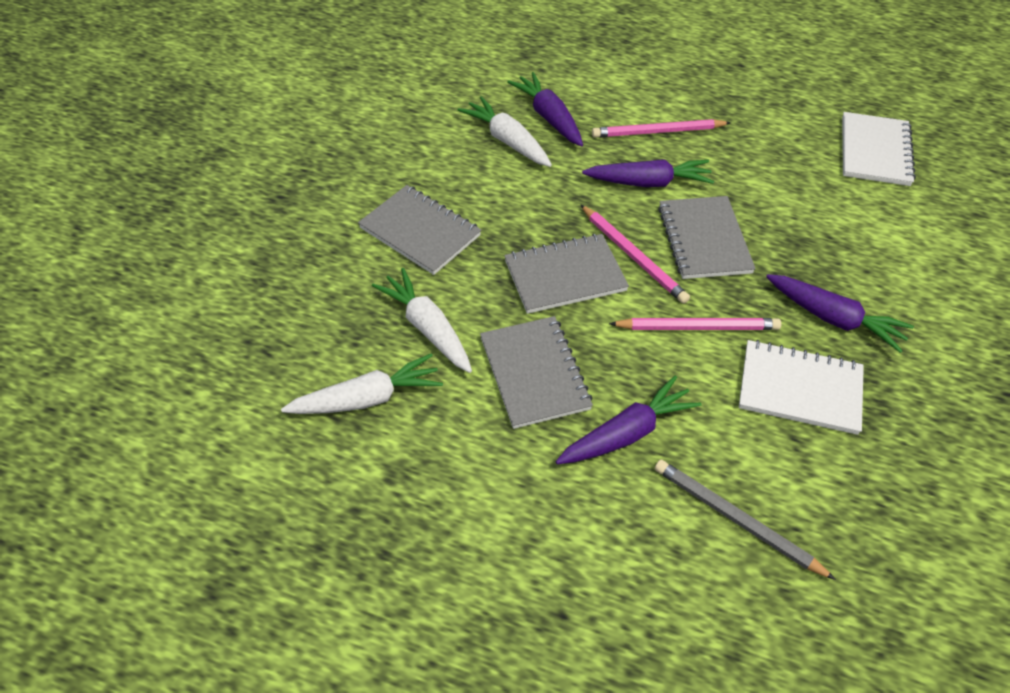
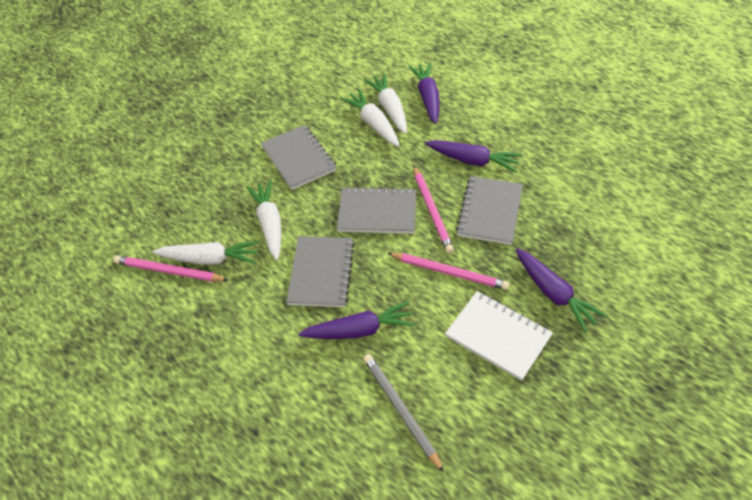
camera: 25 degrees right, 0 degrees up
(496, 164) = (373, 123): none -> white carrot
(657, 132) = (500, 125): pink pencil -> pink pencil (169, 271)
(874, 151) = (663, 177): white notebook -> none

